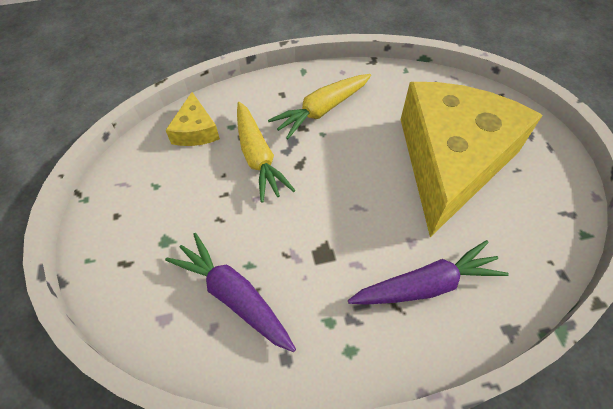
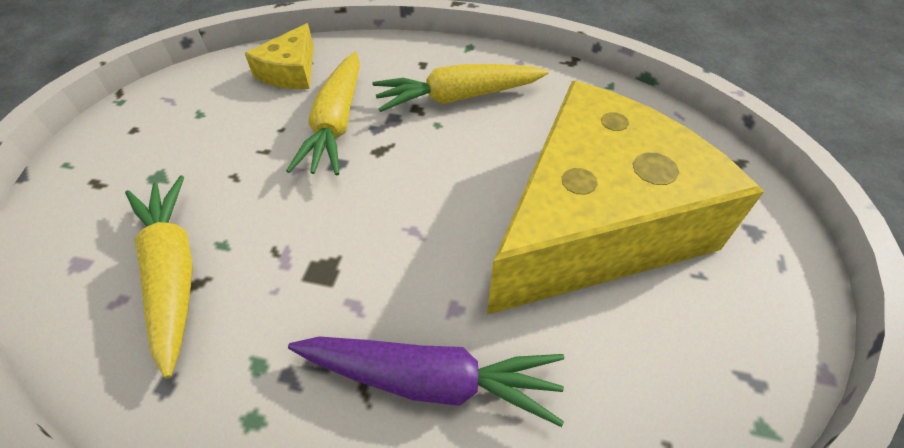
camera: 25 degrees right, 5 degrees down
(234, 296) = (173, 273): purple carrot -> yellow carrot

